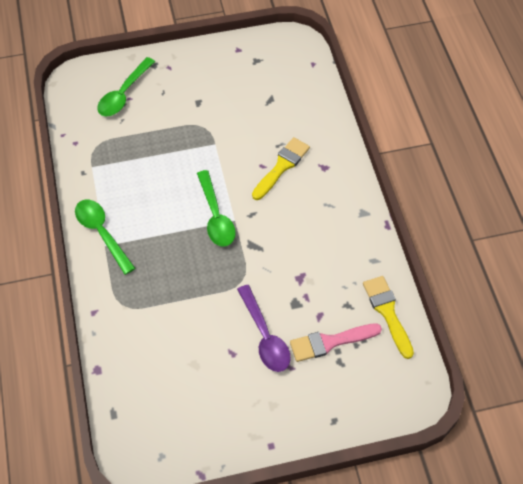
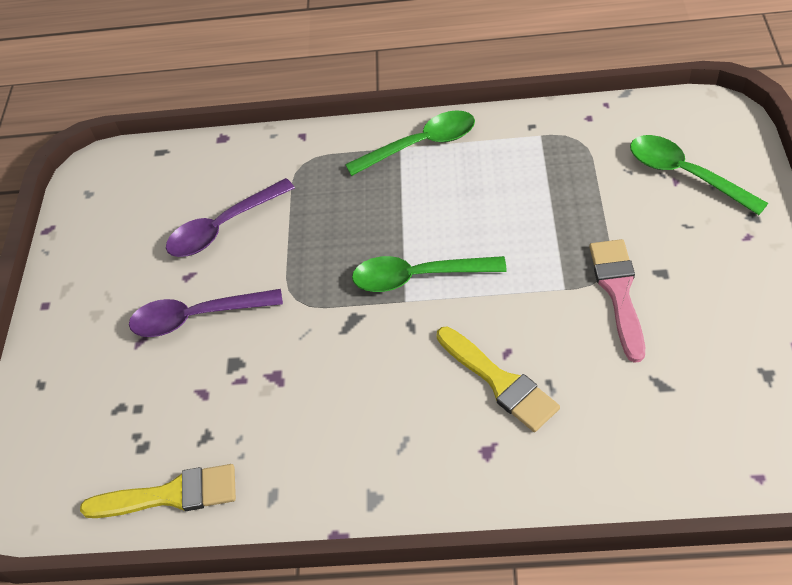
camera: 110 degrees right, 5 degrees down
(187, 342) = (223, 227): none -> purple spoon
(330, 342) = (154, 401): pink brush -> pink brush (618, 292)

